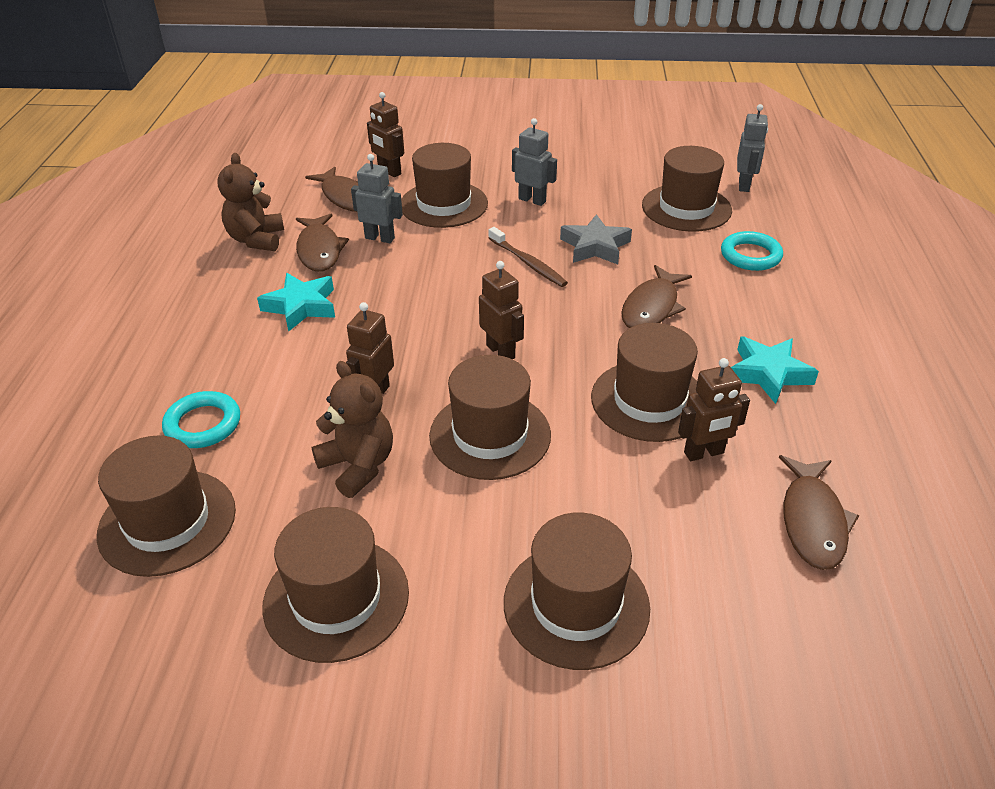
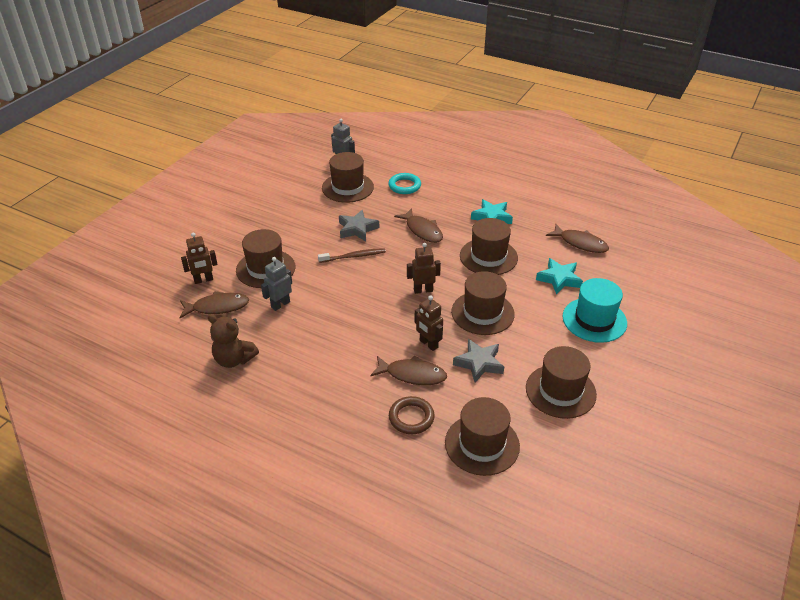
camera: 65 degrees left, 0 degrees up
(203, 424) = (411, 418): turquoise ring -> brown ring
(301, 306) = (327, 354): turquoise star -> turquoise star (559, 279)
(319, 250) = (272, 333): brown fish -> brown fish (412, 375)
(358, 466) = (479, 363): brown teddy bear -> grey star
(532, 200) = (292, 234): grey robot -> none
(576, 604) = (594, 320): brown hat -> turquoise hat
(704, 453) = (530, 255): brown robot -> none

